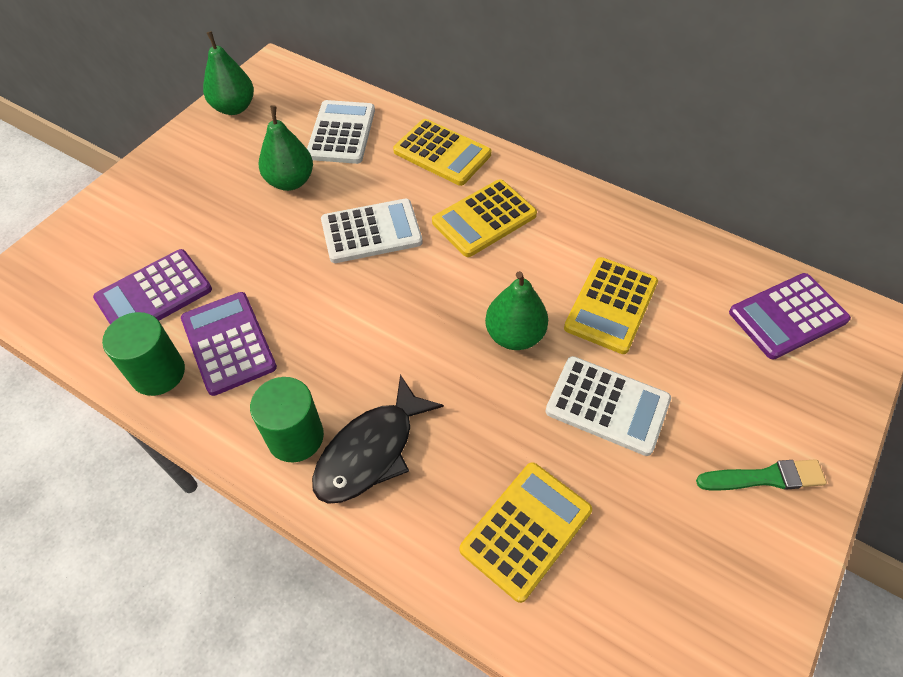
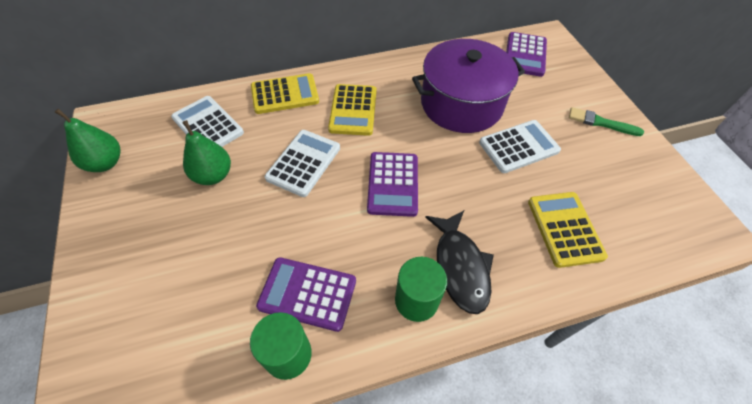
camera: 50 degrees left, 0 degrees up
(154, 294) = (214, 315): purple calculator -> purple calculator (393, 184)
(514, 335) = (443, 151): green pear -> none
(611, 305) = (461, 104): yellow calculator -> purple pot
(765, 477) = (601, 123): green brush -> green brush turned 105 degrees counterclockwise

